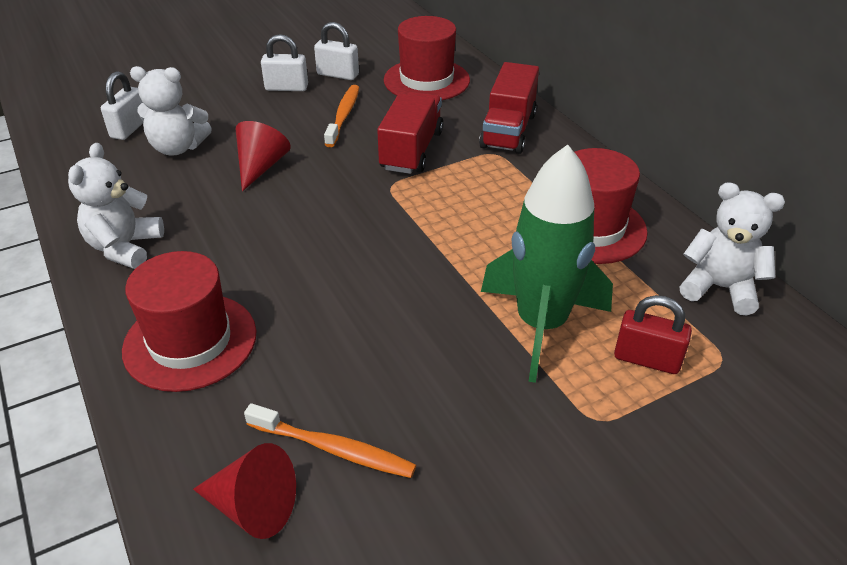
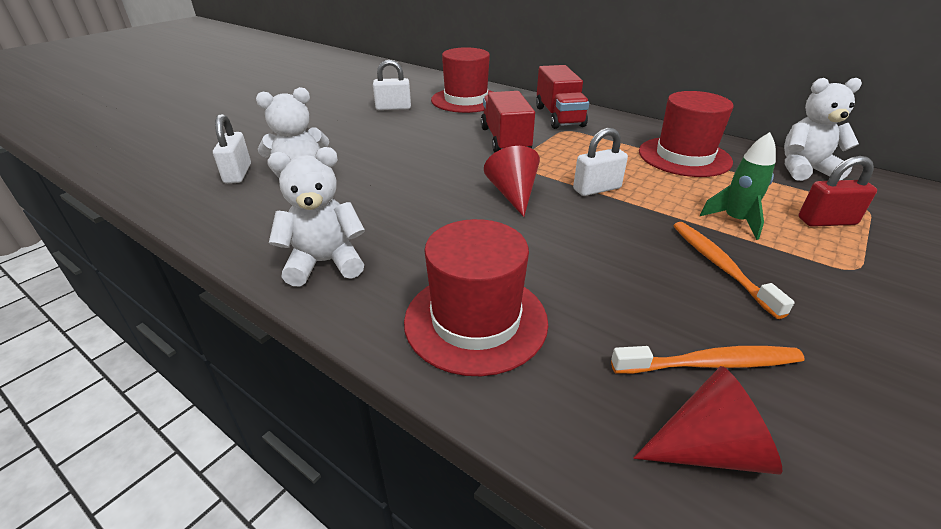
camera: 25 degrees left, 5 degrees down
(125, 247) = (325, 263): white teddy bear -> white teddy bear turned 90 degrees clockwise
(261, 167) = (394, 174): red cone -> red cone (513, 194)
(286, 88) = (359, 122): white padlock -> white padlock (597, 189)
(343, 116) = (427, 130): orange toothbrush -> orange toothbrush (720, 266)
(541, 325) = (735, 221): green rocket -> green rocket, size x0.51

